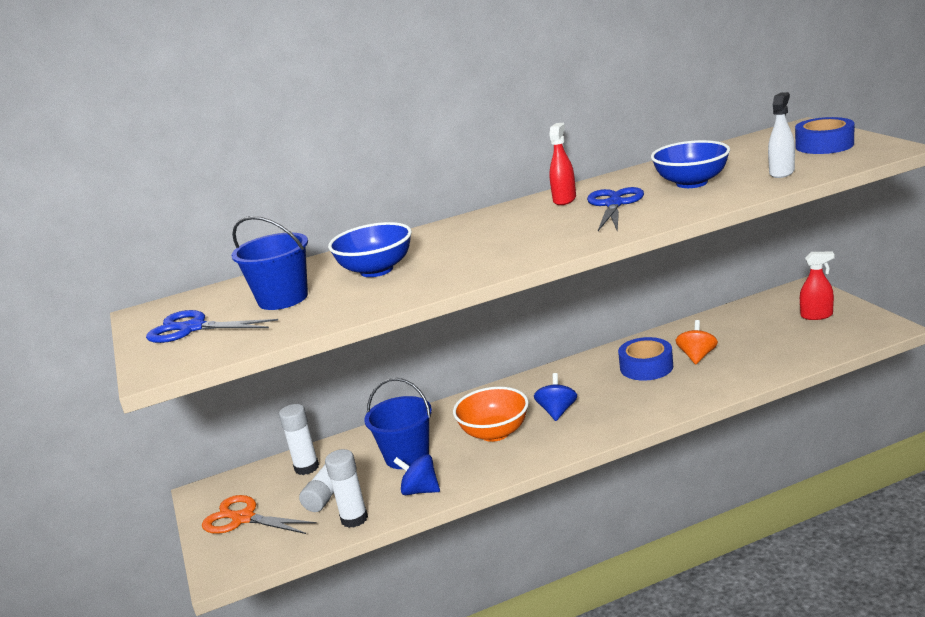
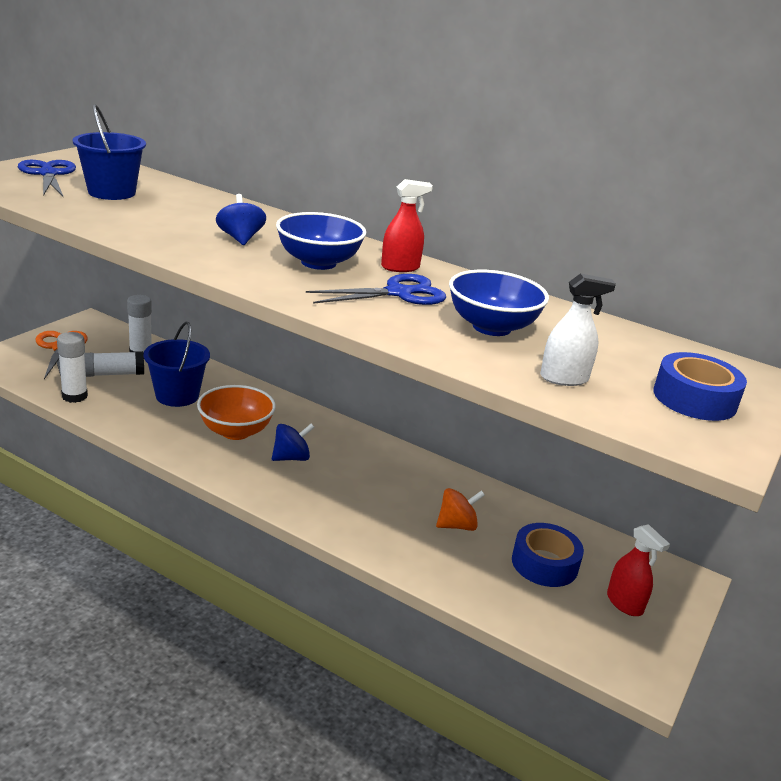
camera: 45 degrees right, 5 degrees up
(376, 270) = (182, 215): blue bowl -> blue bowl (318, 262)
(420, 491) = (126, 416): blue spinning top -> blue spinning top (240, 238)
(646, 367) = (411, 494): blue tape -> blue tape (544, 563)

